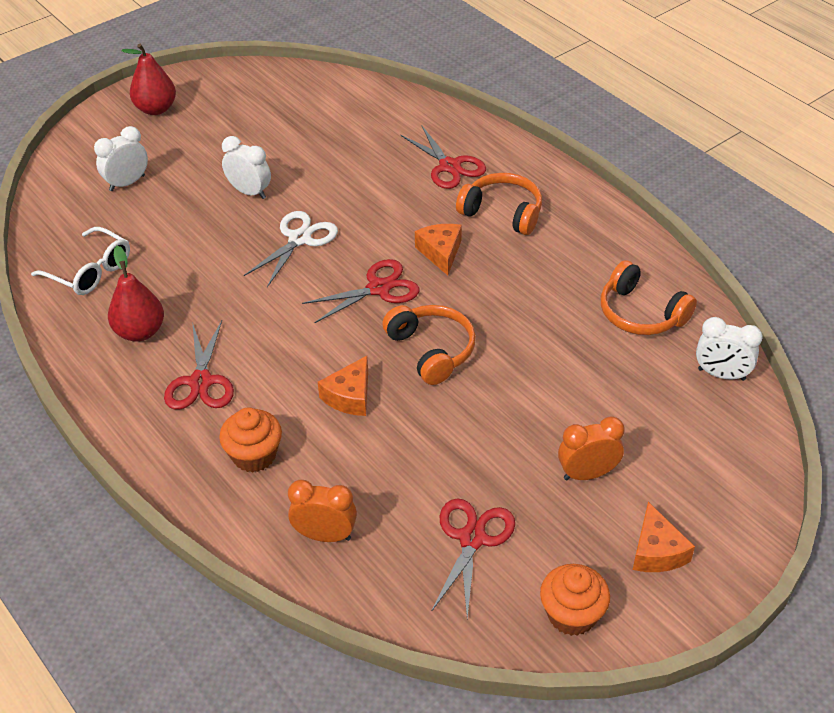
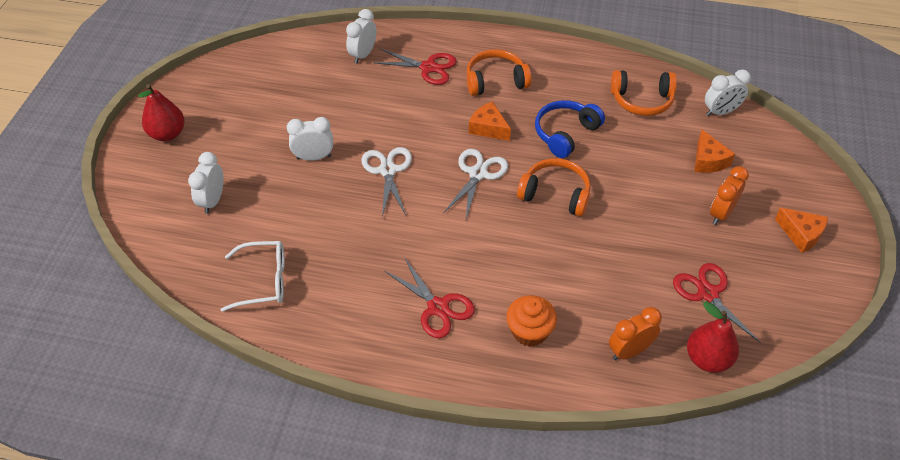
camera: 40 degrees left, 5 degrees up
(140, 332) = (354, 300): red pear -> red pear (707, 359)
(349, 396) = (542, 254): orange cheese -> orange cheese (708, 160)
(379, 288) = (478, 174): red scissors -> white scissors
(400, 124) = (363, 55): none -> white clock
(513, 300) = (565, 133): none -> blue headphones
(572, 614) = (803, 299): orange cupcake -> none

